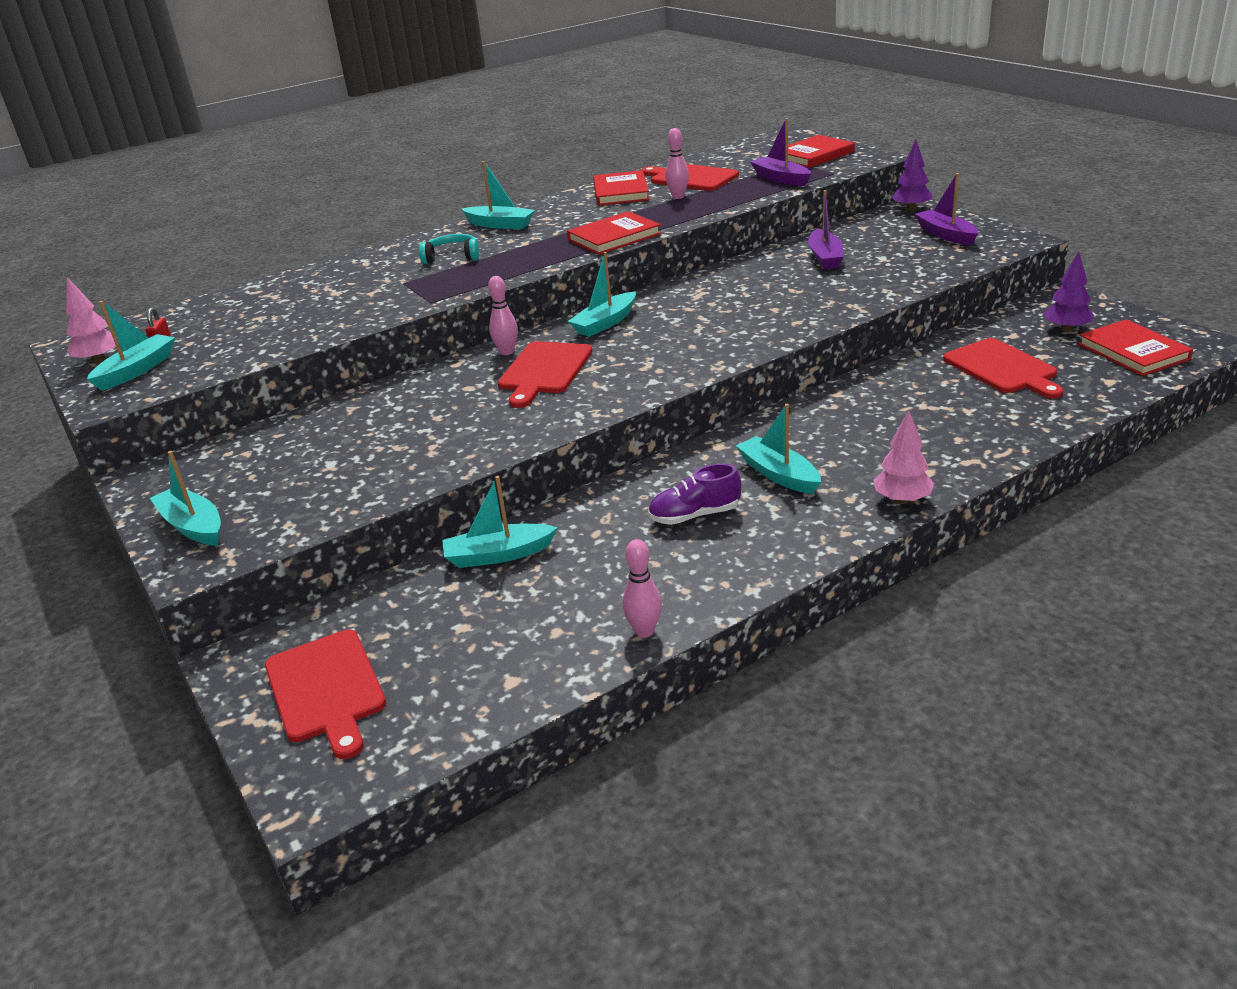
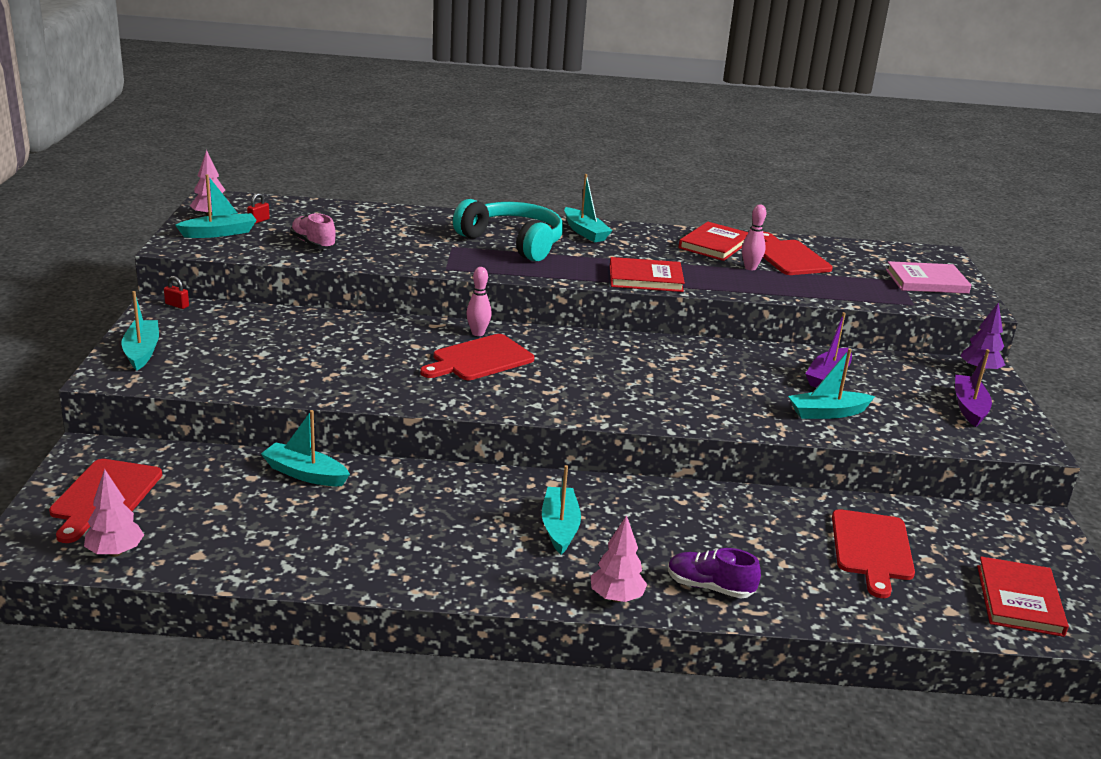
camera: 30 degrees right, 5 degrees down
(158, 467) = (177, 305): none -> red padlock
(260, 337) = (313, 244): none -> pink shoe
(424, 730) = (115, 552): none -> pink tree
(452, 257) = (513, 242): turquoise headphones -> turquoise headphones, size x1.99
(605, 323) = (575, 345): turquoise boat -> turquoise boat (827, 413)
(644, 631) = (312, 575): pink bowling pin -> none
(694, 515) = (459, 521): purple shoe -> purple shoe (709, 587)
(781, 179) = (859, 289): purple boat -> none
(814, 155) = (926, 281): red book -> pink book
(1066, 329) = (990, 549): purple tree -> none

